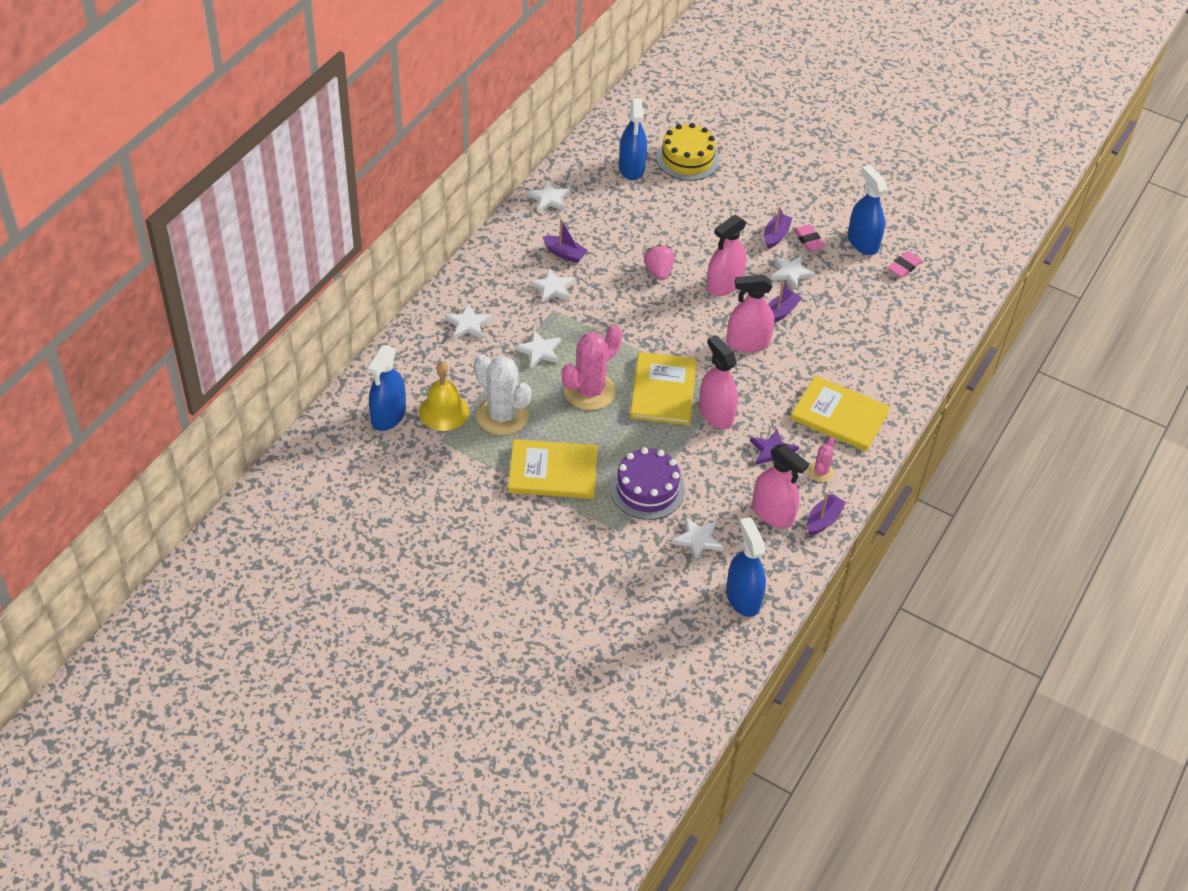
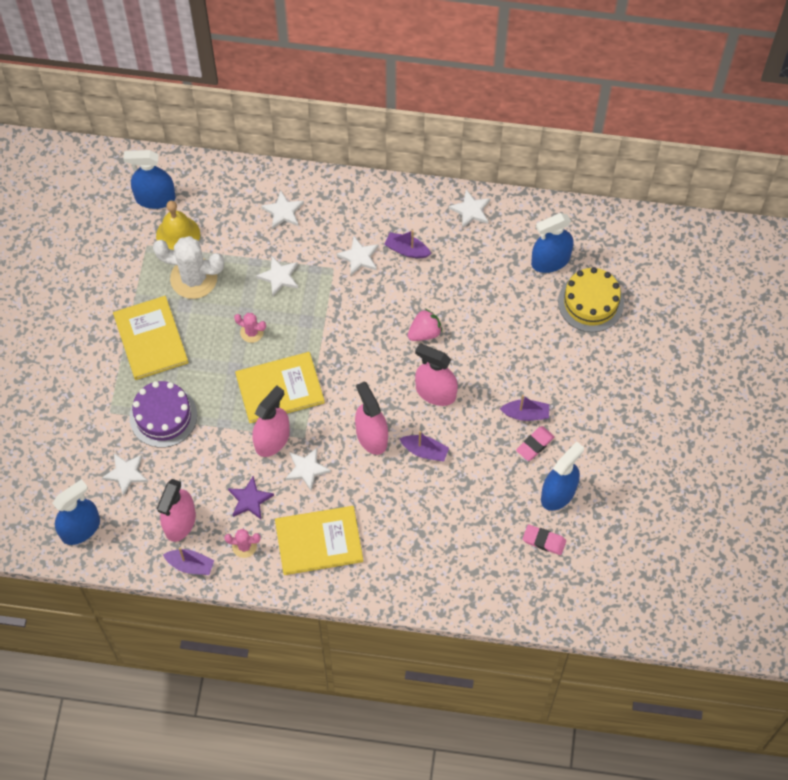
camera: 70 degrees right, 15 degrees up
(502, 415) = (193, 278): white cactus -> white cactus turned 75 degrees clockwise
(564, 254) = (407, 250): purple boat -> purple boat turned 105 degrees clockwise
(589, 391) = (252, 332): pink cactus -> pink cactus, size x0.49
(791, 273) = (481, 443): white star -> white star (307, 469)
(839, 415) = (319, 541): yellow book -> yellow book turned 75 degrees clockwise

